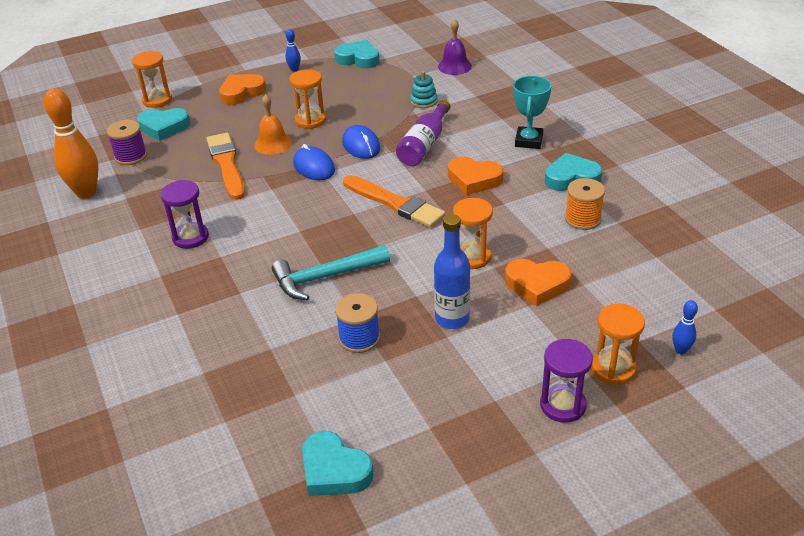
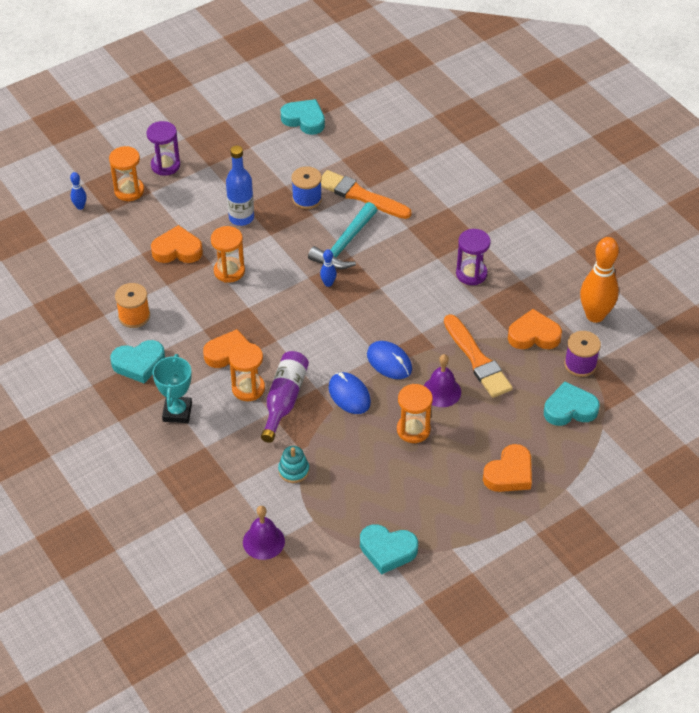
camera: 170 degrees right, 10 degrees up
(157, 100) = (602, 454): orange hourglass -> orange hourglass (248, 388)
(159, 180) = (533, 335): none -> orange heart
(273, 144) = (441, 391): orange bell -> purple bell
(294, 69) = (462, 523): blue bowling pin -> blue bowling pin (328, 283)
(325, 277) = (344, 245): turquoise hammer -> turquoise hammer turned 150 degrees clockwise
(395, 203) = (301, 322): orange brush -> orange brush (360, 195)

